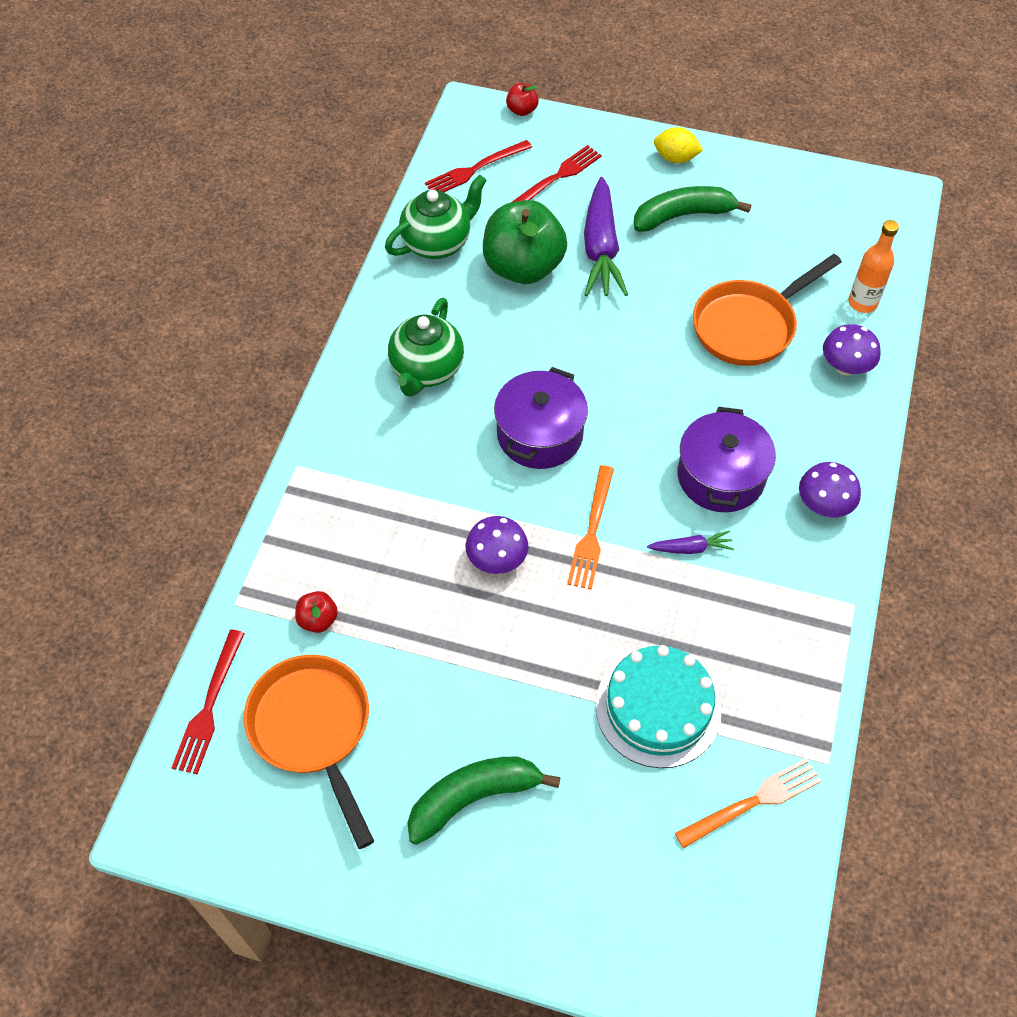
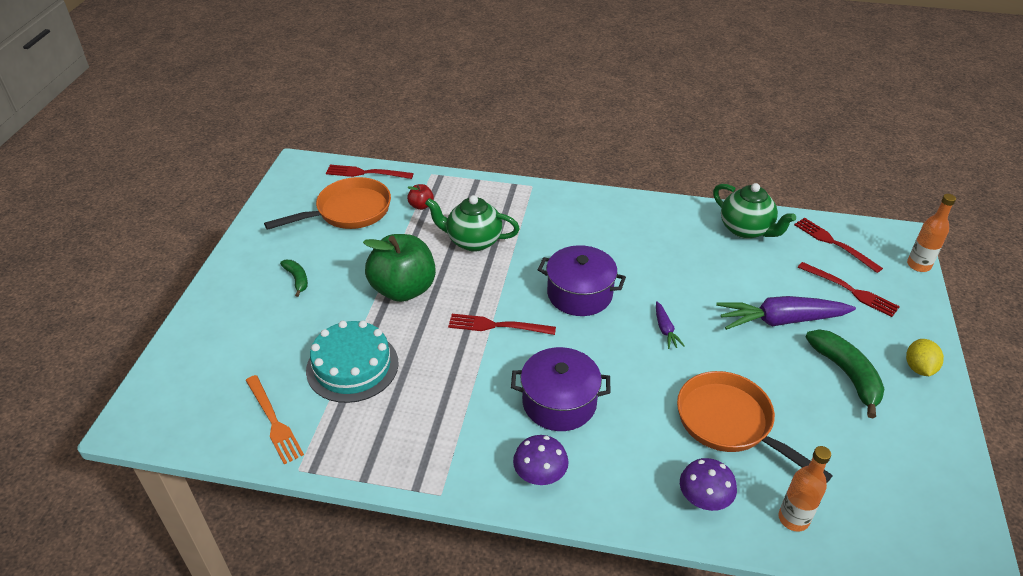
camera: 85 degrees right, 15 degrees down
(426, 370) = (623, 234): green teapot -> green teapot (473, 241)
(473, 798) = (297, 279): green banana -> green banana, size x0.55
(497, 560) = (469, 278): purple mushroom -> none
(522, 110) = (918, 265): red apple -> orange bottle
(523, 267) = (740, 276): green apple -> green apple (403, 289)
(592, 531) = (497, 326): orange fork -> red fork
(691, 548) = (488, 384): purple carrot -> purple carrot (665, 330)

